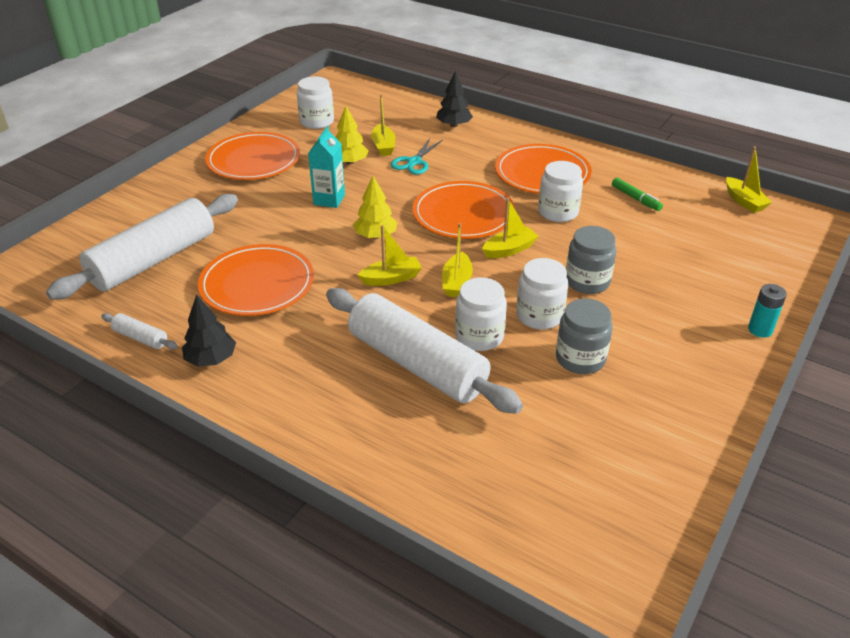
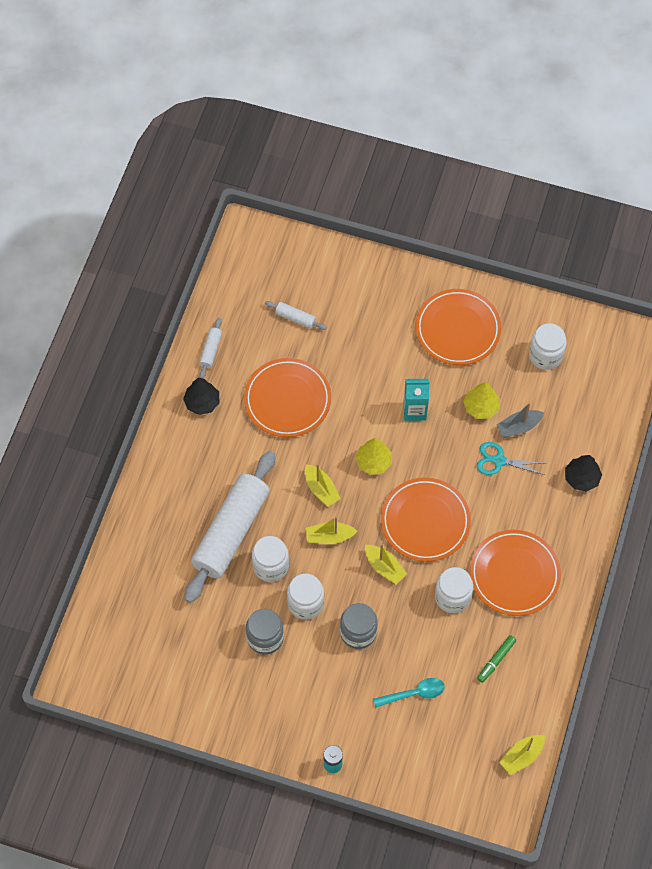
camera: 75 degrees right, 25 degrees up
(153, 260) = (295, 318): white rolling pin -> white rolling pin, size x0.40
(383, 146) = (518, 427): yellow boat -> grey boat
(669, 255) = (414, 693): none -> turquoise spoon

